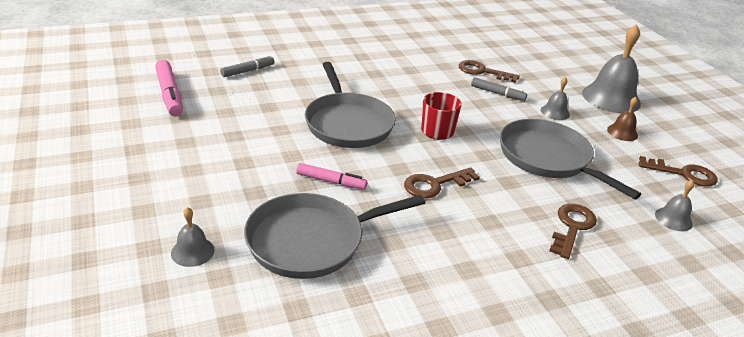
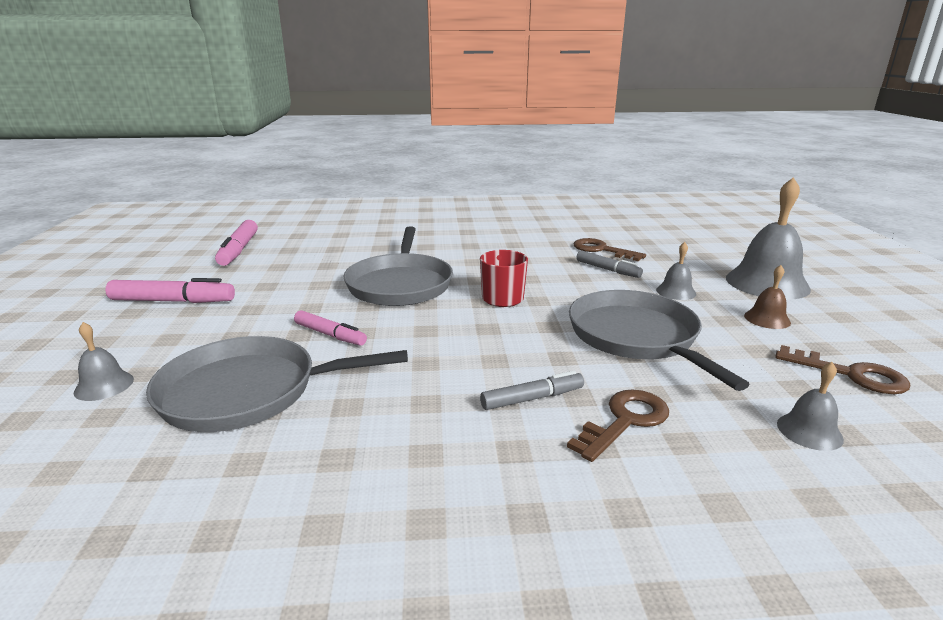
camera: 20 degrees right, 10 degrees down
(165, 161) = (173, 301): none -> pink marker
(247, 71) = (334, 237): grey marker -> grey marker (532, 398)
(435, 184) = (457, 350): brown key -> none

